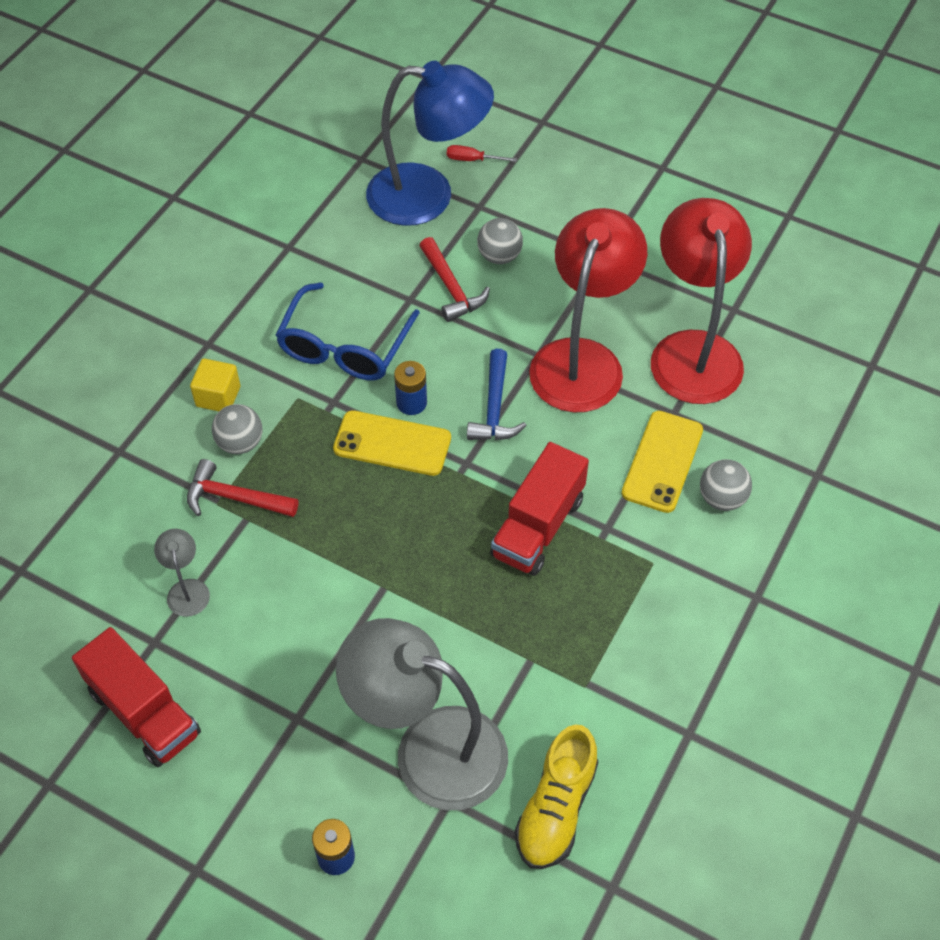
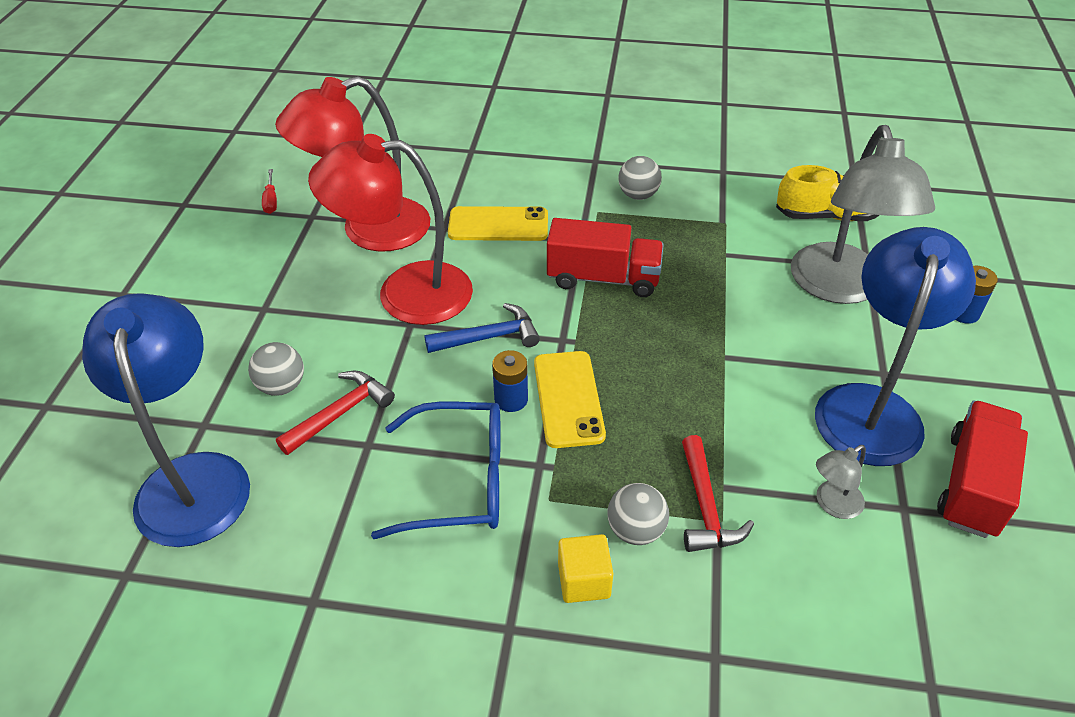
camera: 110 degrees left, 10 degrees down
(264, 681) = (871, 407): none -> blue lamp
(472, 160) = (120, 453): red screwdriver -> red screwdriver (271, 200)
(722, 498) = (518, 189): grey ball -> grey ball (638, 195)

